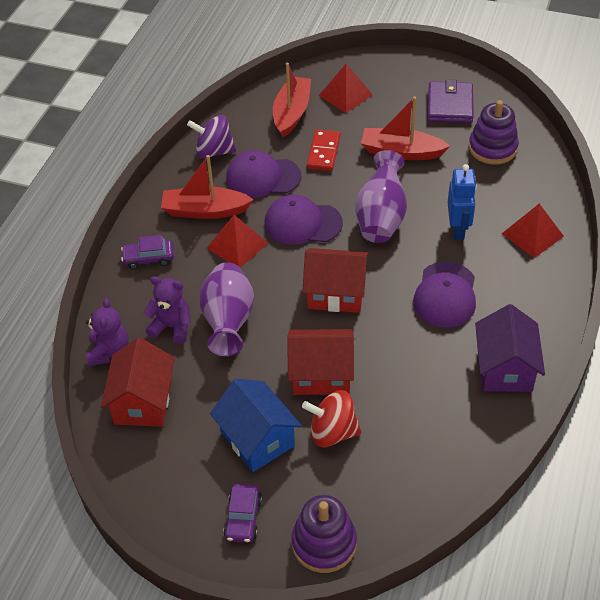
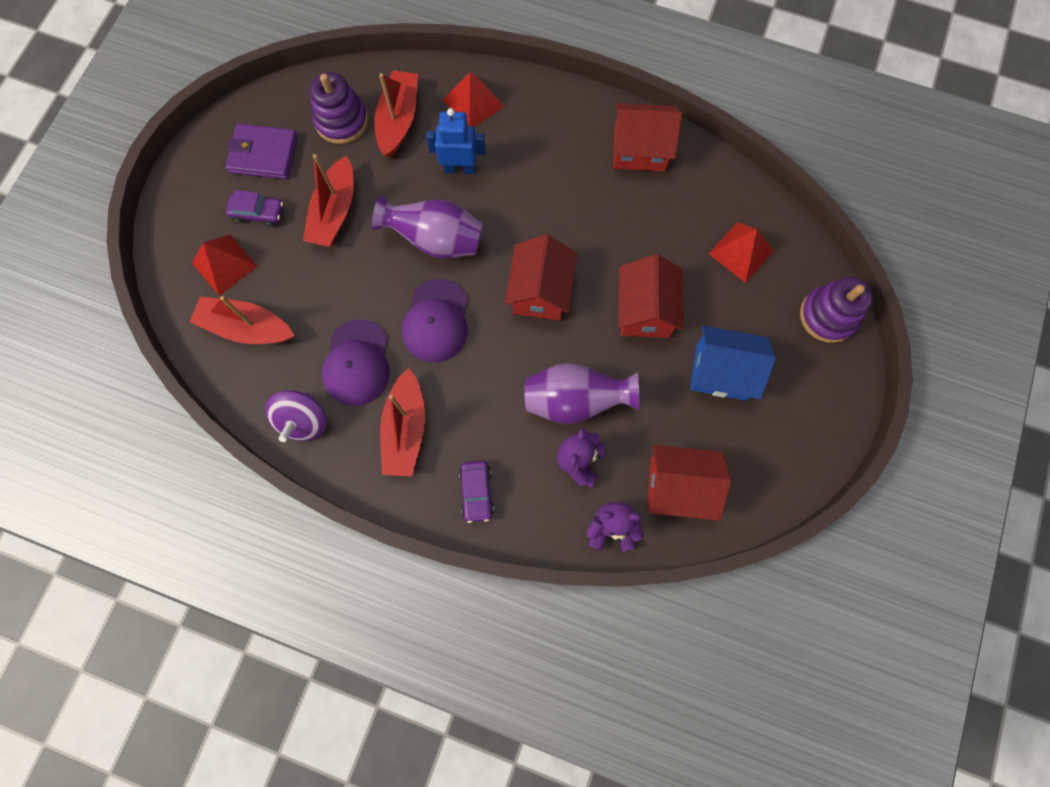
camera: 90 degrees left, 25 degrees up
(237, 245) = (464, 392): red pyramid -> red pyramid (741, 252)
(243, 518) = (807, 385): purple car -> purple car (258, 213)
(257, 439) = (721, 372): blue house -> blue house turned 45 degrees clockwise
(324, 152) = (323, 294): red domino -> none
(332, 432) = (712, 303): red spinning top -> none
(445, 295) = (548, 190): purple cap -> none
(502, 184) = (399, 120): none -> red boat
(505, 368) = (639, 150): purple house -> red house

